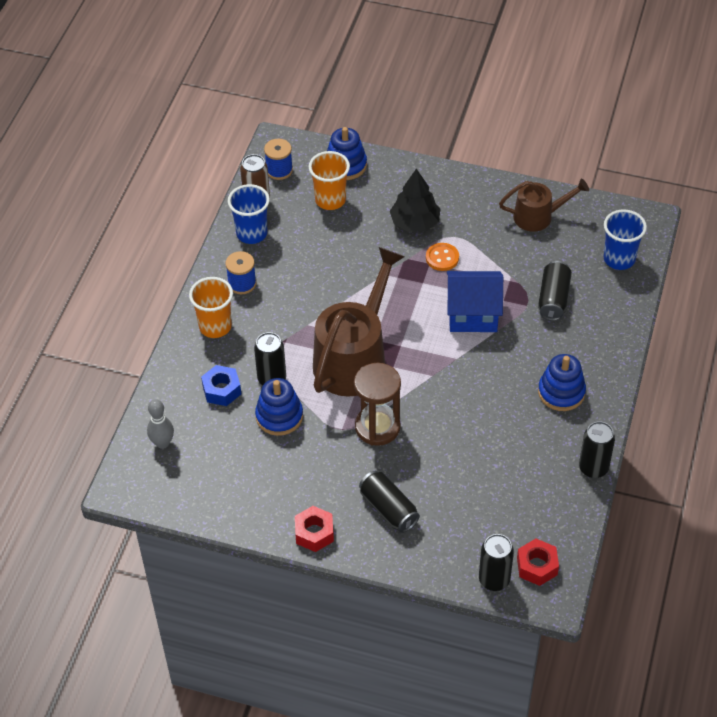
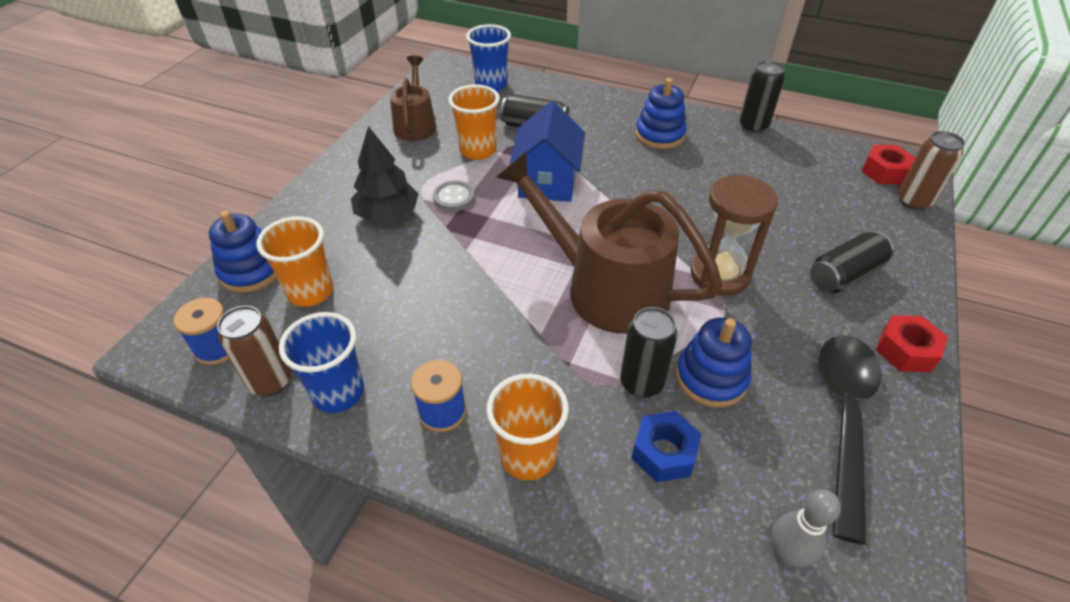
camera: 85 degrees left, 5 degrees down
(253, 485) = (844, 419): none -> black spoon
(442, 258) = (454, 197): orange button -> grey button
(494, 580) = (913, 201): black can -> brown can
(508, 264) = (478, 150): none -> orange cup

